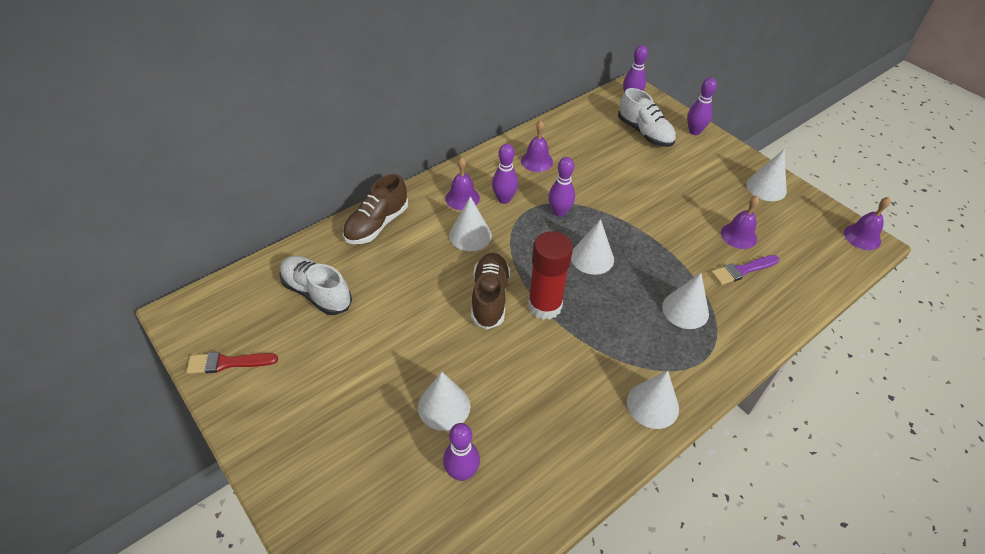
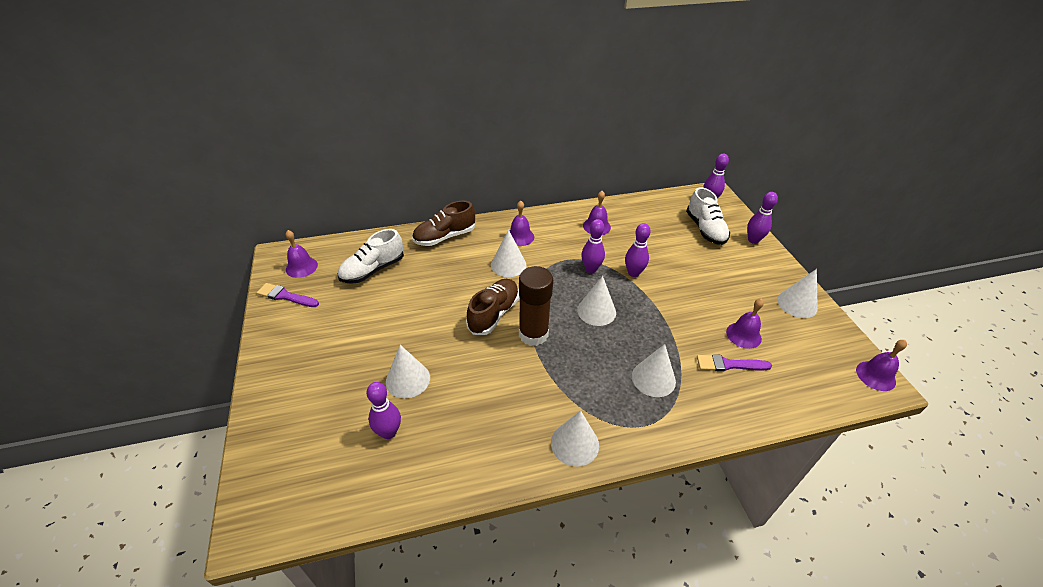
camera: 25 degrees right, 5 degrees down
(222, 319) = (301, 267): none -> purple bell
(227, 363) = (285, 296): red brush -> purple brush
(317, 293) = (373, 270): white shoe -> white shoe turned 105 degrees counterclockwise
(504, 199) = (552, 246): purple bowling pin -> purple bowling pin (633, 273)
(544, 306) = (533, 334): red glue stick -> brown glue stick

